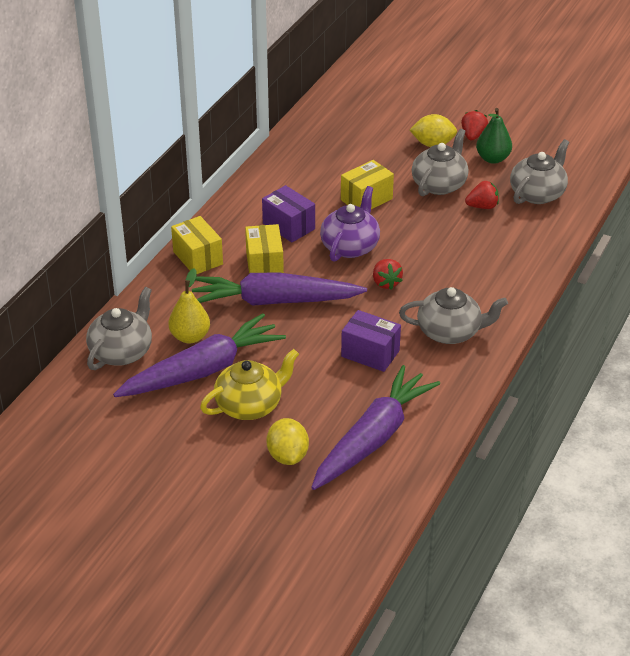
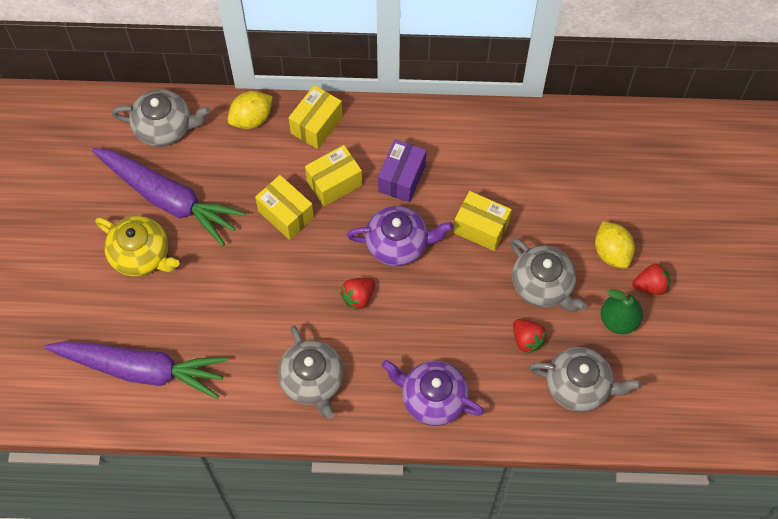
camera: 65 degrees right, 25 degrees up
(190, 337) = (207, 169): yellow pear -> none
(274, 301) = (286, 214): purple carrot -> yellow box
(287, 455) = (93, 311): yellow lemon -> yellow lemon (251, 119)
(370, 353) = (250, 323): purple box -> none
(439, 184) = (543, 285): grey teapot -> grey teapot turned 45 degrees clockwise
(506, 270) = (432, 398): none -> purple teapot

